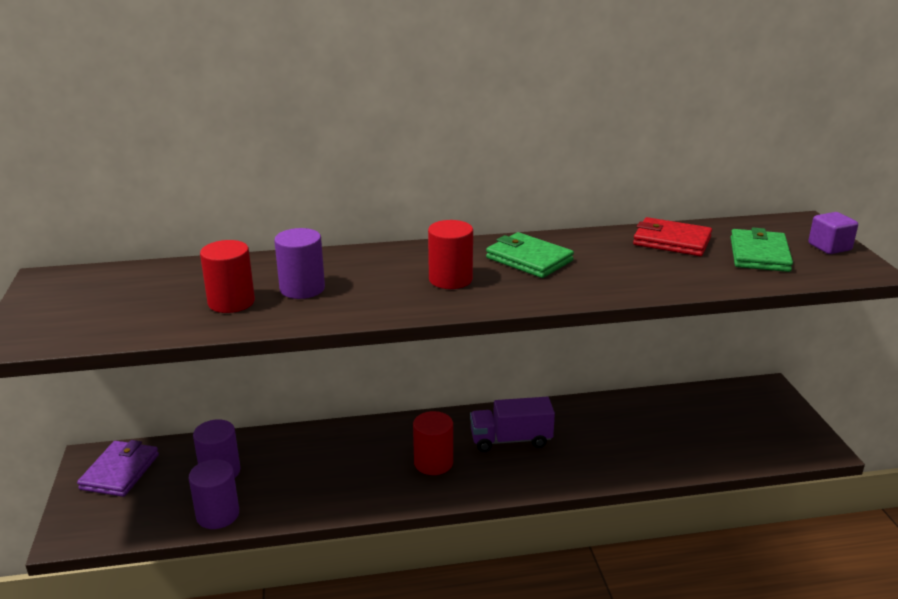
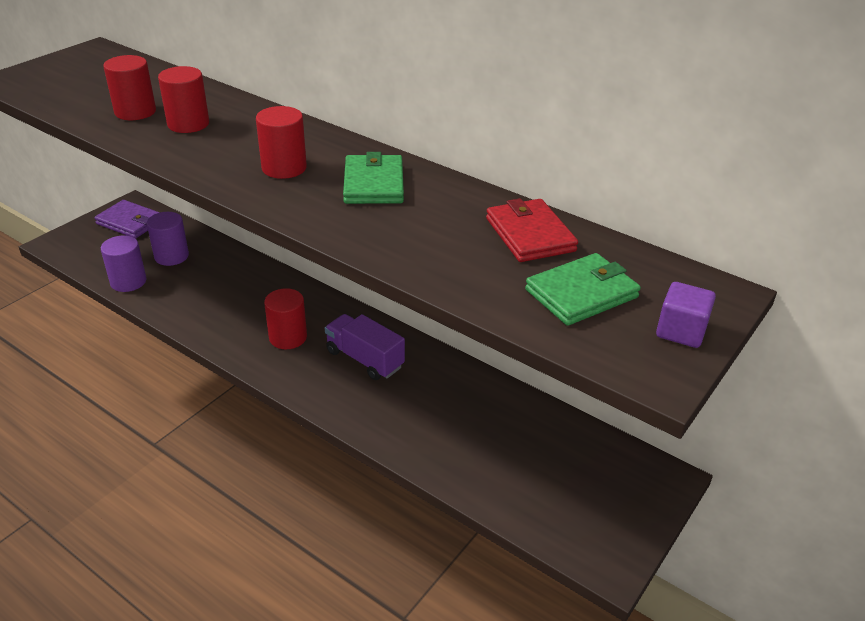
camera: 45 degrees right, 10 degrees up
(120, 472) = (130, 222): purple wallet -> purple wallet turned 60 degrees clockwise
(302, 289) = (188, 124): purple cylinder -> red cylinder

